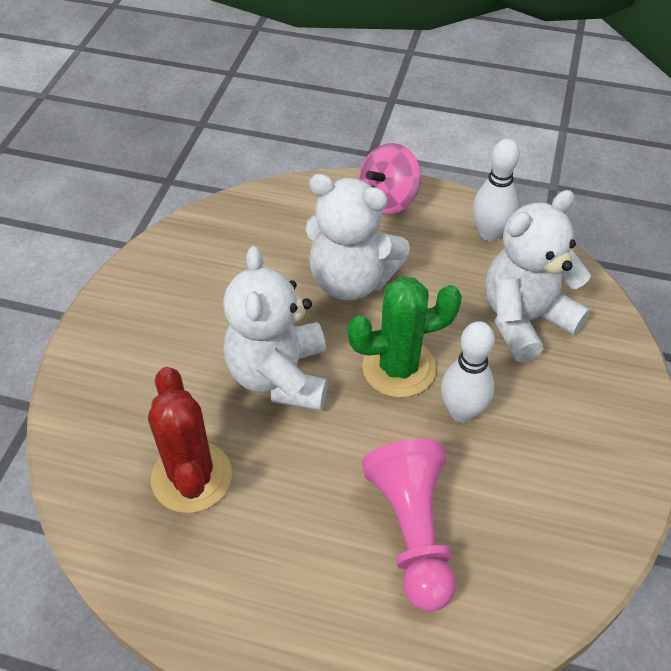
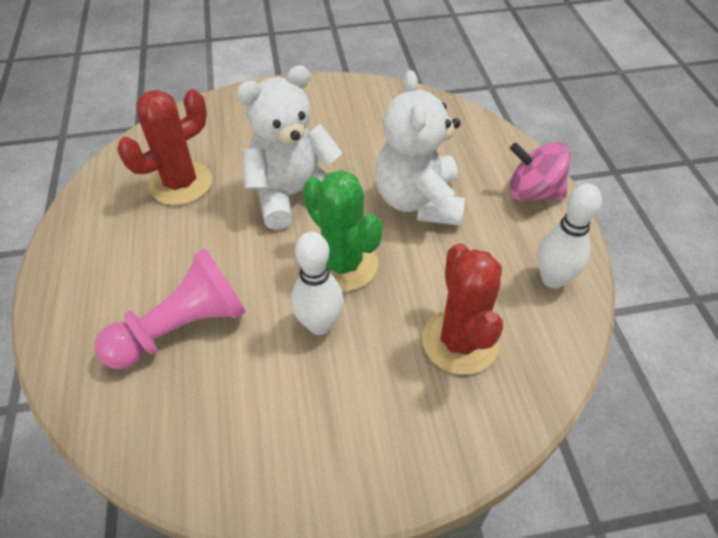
camera: 65 degrees right, 0 degrees up
(525, 320) = (460, 341): white teddy bear -> red cactus

